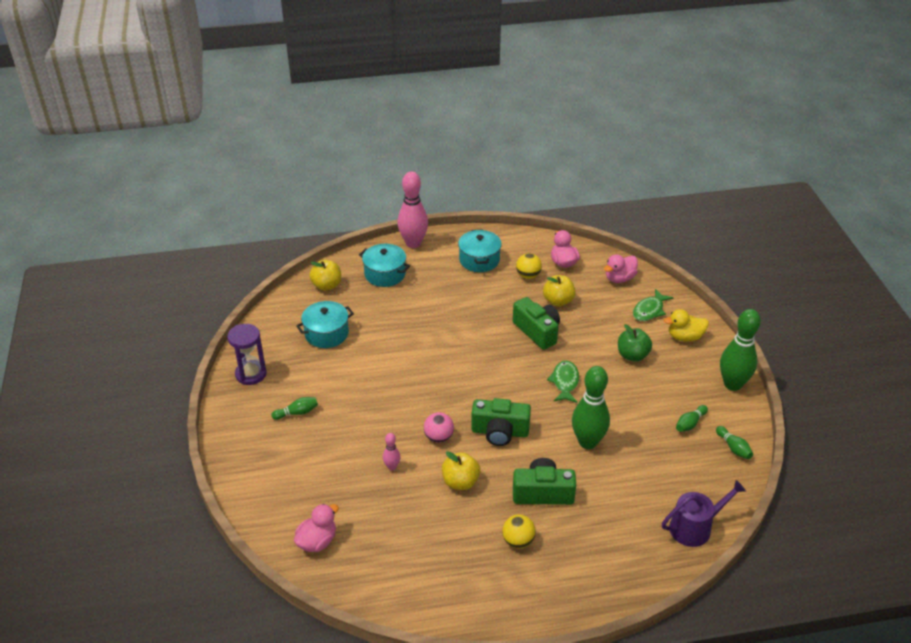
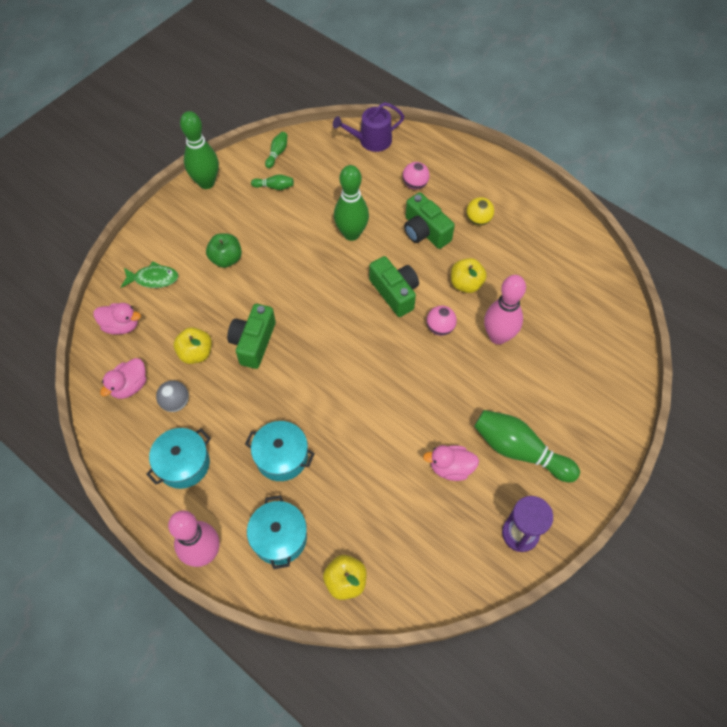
camera: 130 degrees left, 20 degrees up
(297, 413) = (519, 450): green bowling pin -> green bowling pin, size x2.16
(317, 541) = (604, 330): pink duck -> pink duck (451, 468)
(326, 333) = (411, 515): turquoise pot -> turquoise pot (281, 457)
(392, 467) = (498, 336): pink bowling pin -> pink bowling pin, size x2.16
(528, 275) = (176, 402): yellow ball -> grey ball
(565, 382) = (300, 285): green fish -> none
(605, 523) = (415, 184): none -> pink ball
(684, 337) = (171, 237): yellow duck -> none
(695, 527) = (371, 140): purple watering can -> purple watering can turned 45 degrees counterclockwise

